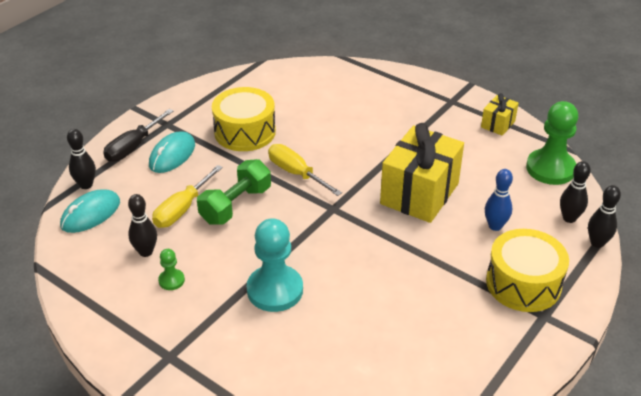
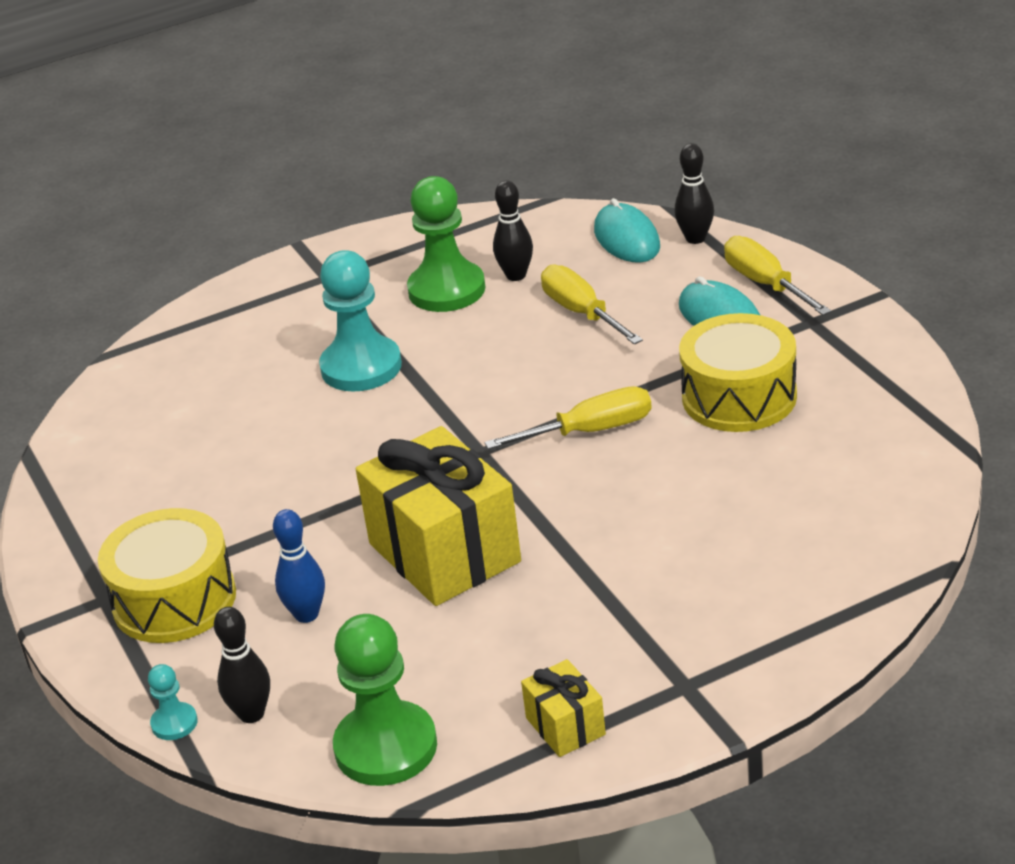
camera: 120 degrees right, 5 degrees down
(133, 146) = (766, 284): black screwdriver -> yellow screwdriver
(171, 280) = (446, 290): green pawn -> green pawn, size x2.16
(236, 205) = (556, 360): green dumbbell -> none
(597, 243) = (174, 723): black bowling pin -> turquoise pawn

